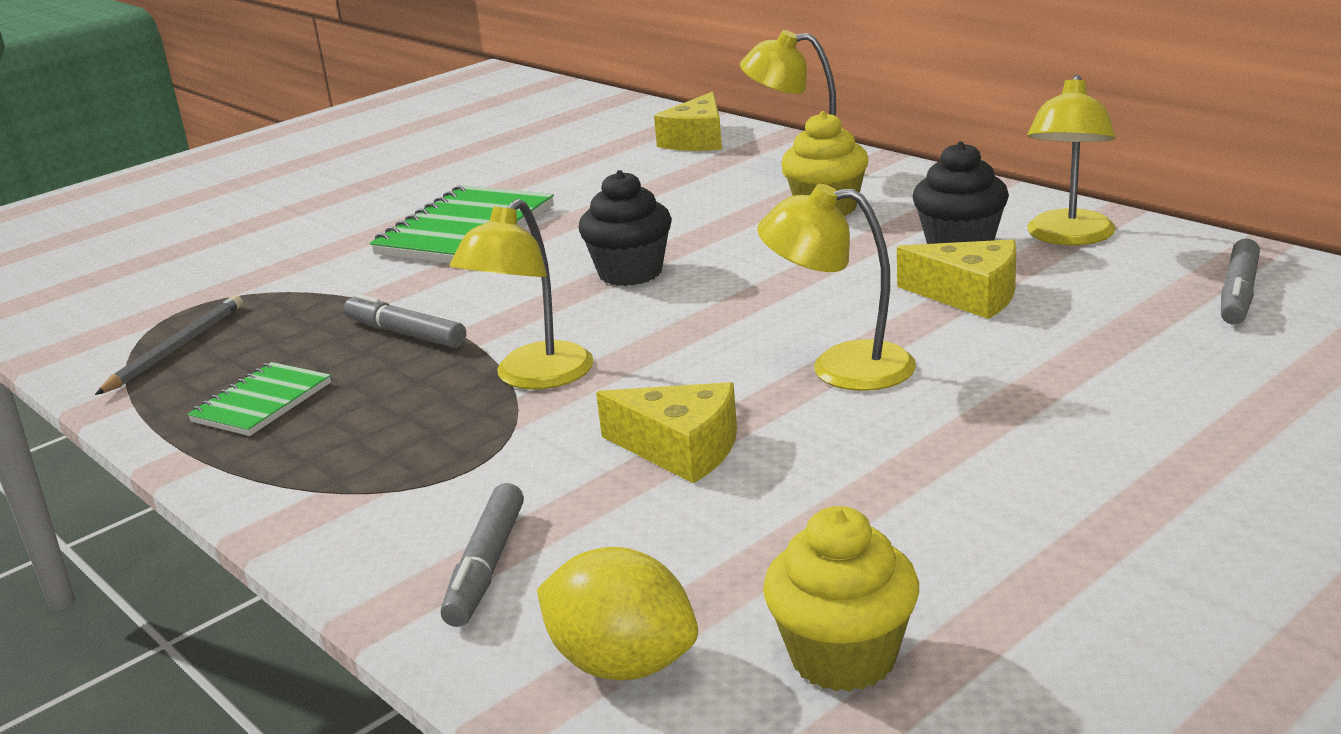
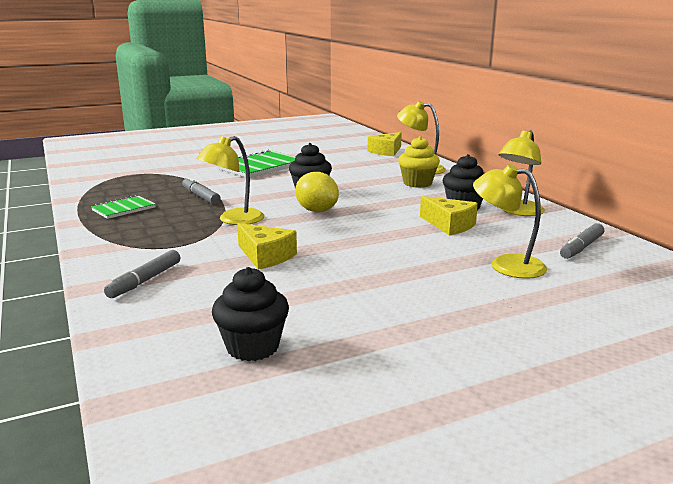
camera: 15 degrees right, 5 degrees down
(176, 349) = (113, 186): grey pencil -> none
(622, 664) = (160, 327): yellow lemon -> yellow lemon (317, 211)
(841, 367) = (364, 240): yellow lamp -> yellow lamp (506, 265)
(843, 657) = (252, 347): yellow cupcake -> black cupcake

